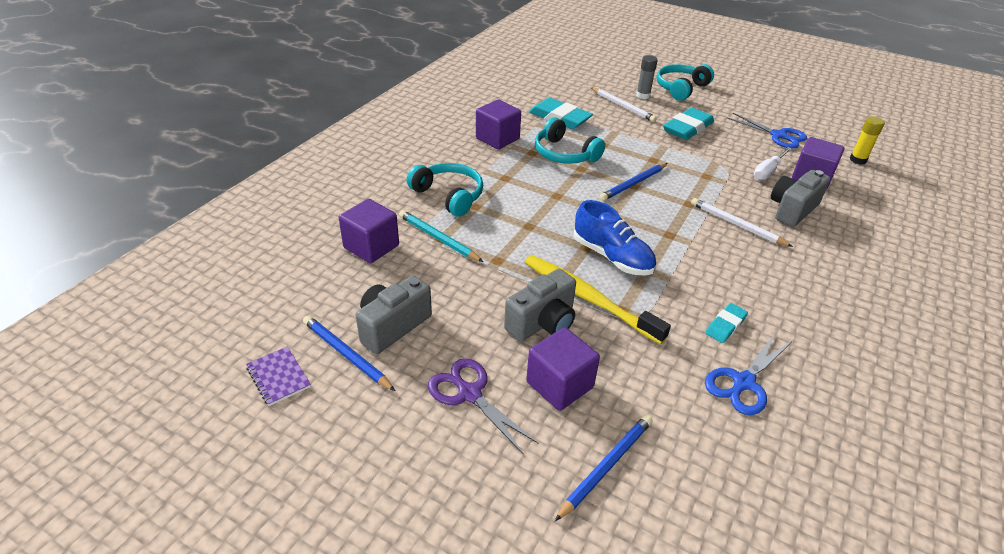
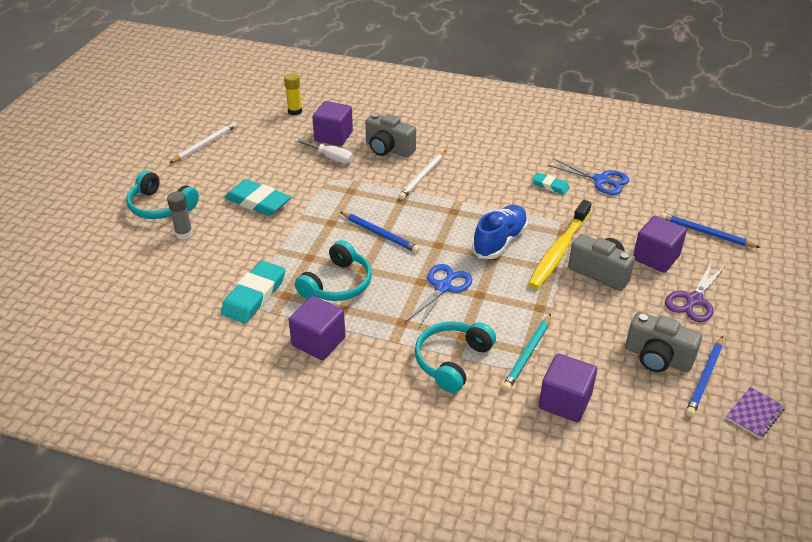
camera: 100 degrees left, 0 degrees up
(622, 106) = (215, 248): white pencil -> white pencil (205, 145)
(778, 135) = (260, 148): blue scissors -> blue scissors (443, 287)

